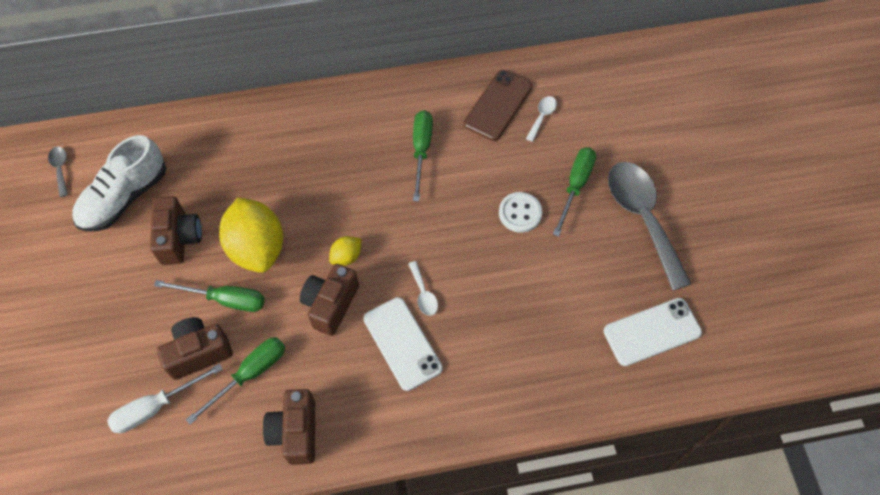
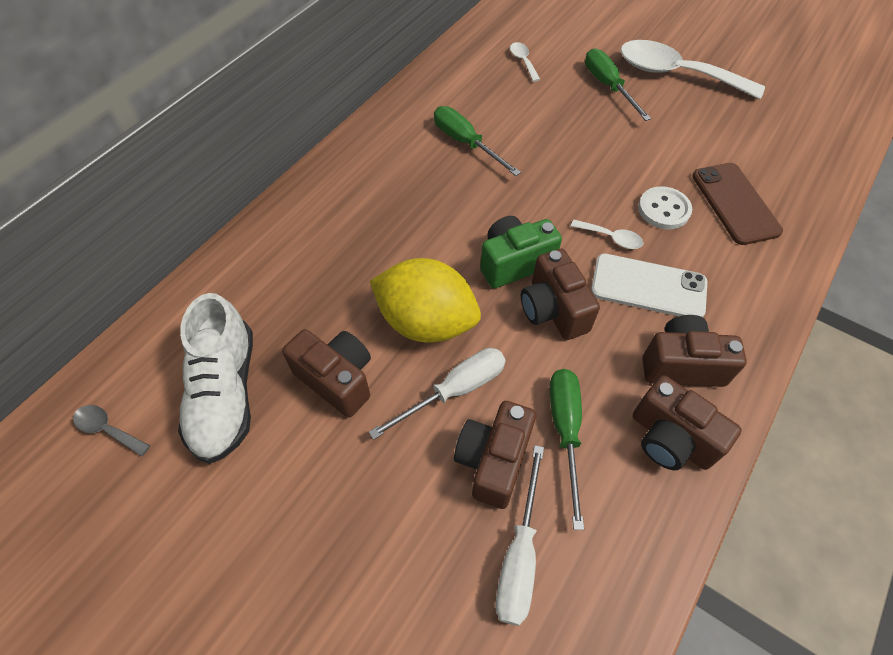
camera: 45 degrees left, 5 degrees down
(225, 299) = (455, 391): green screwdriver -> white screwdriver
(346, 256) = (514, 263): yellow lemon -> green camera
(357, 403) = (681, 364): none -> brown camera
(498, 105) = (481, 75): brown phone -> brown phone (735, 203)
(520, 213) = (597, 130): white button -> white button (664, 209)
(642, 218) = (676, 74): grey spoon -> white spoon
(652, 332) = (784, 134): white phone -> none

